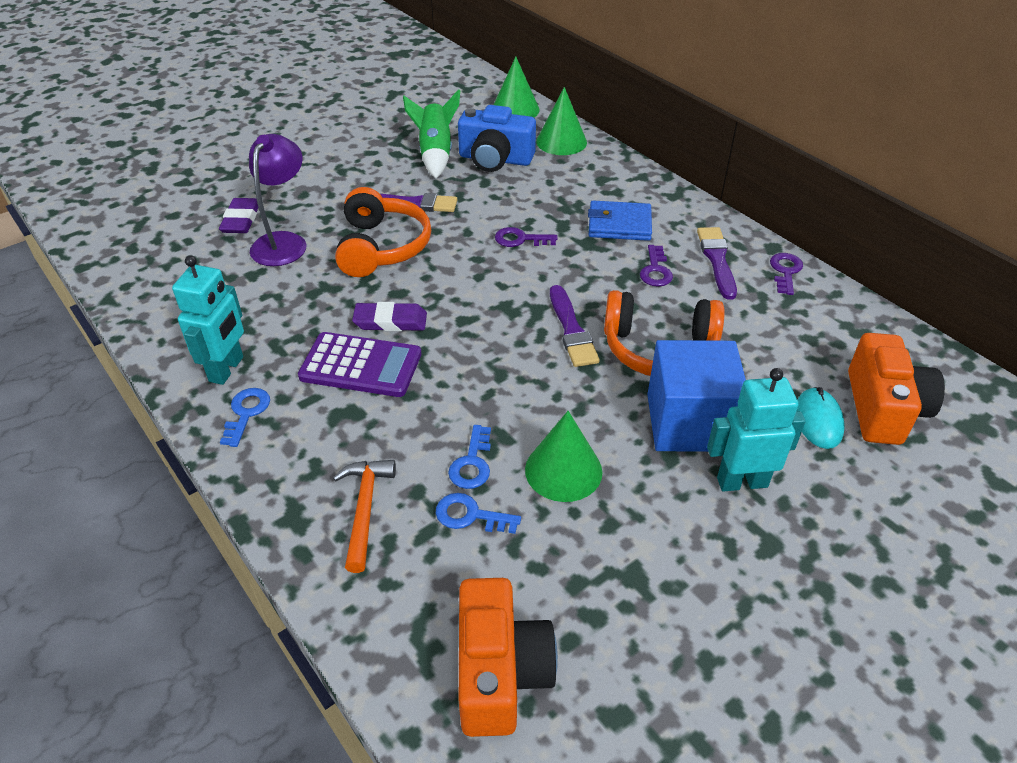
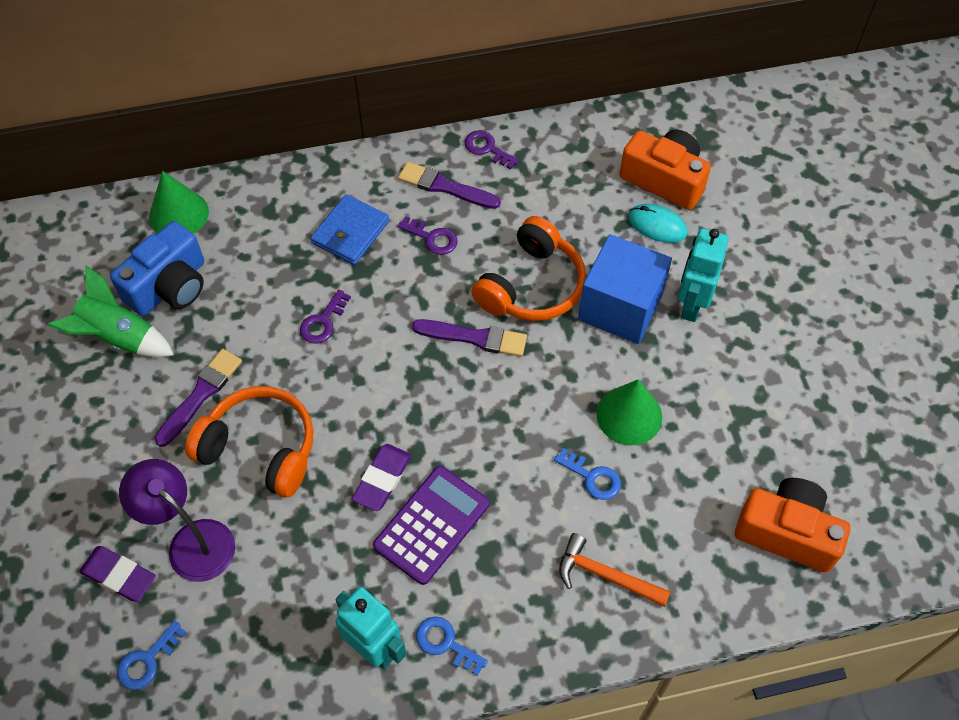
camera: 65 degrees left, 15 degrees up
(471, 515) = (645, 499): blue key -> blue key (147, 660)
(515, 109) = (84, 227): green cone -> none

